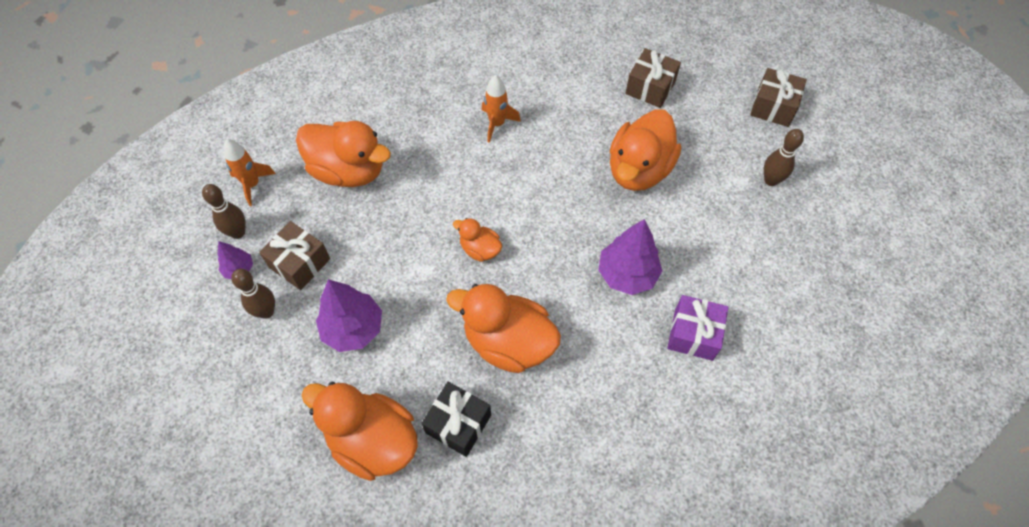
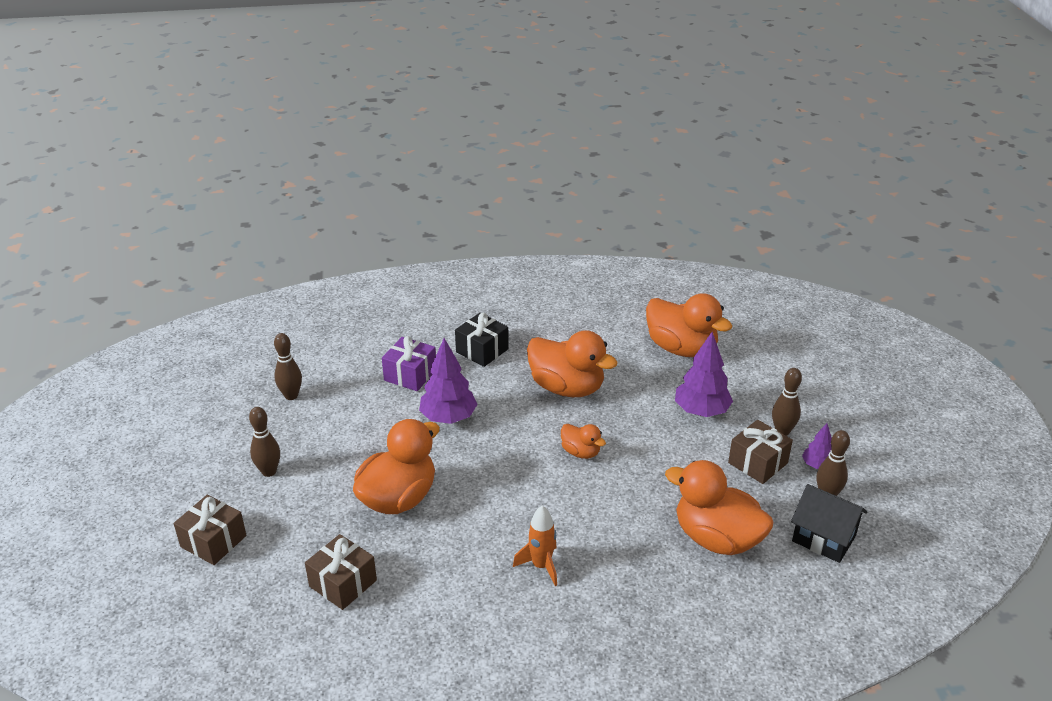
camera: 170 degrees left, 25 degrees down
(252, 184) = (824, 538): orange rocket -> black house
(458, 424) = (615, 349): black gift -> black gift (482, 350)
(808, 279) = (291, 396): none -> brown bowling pin

